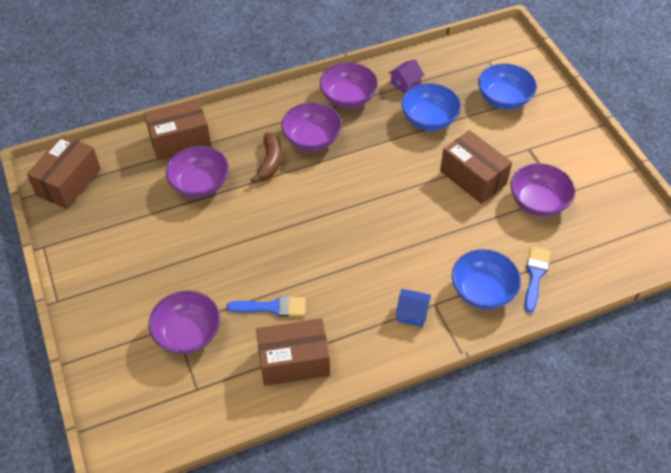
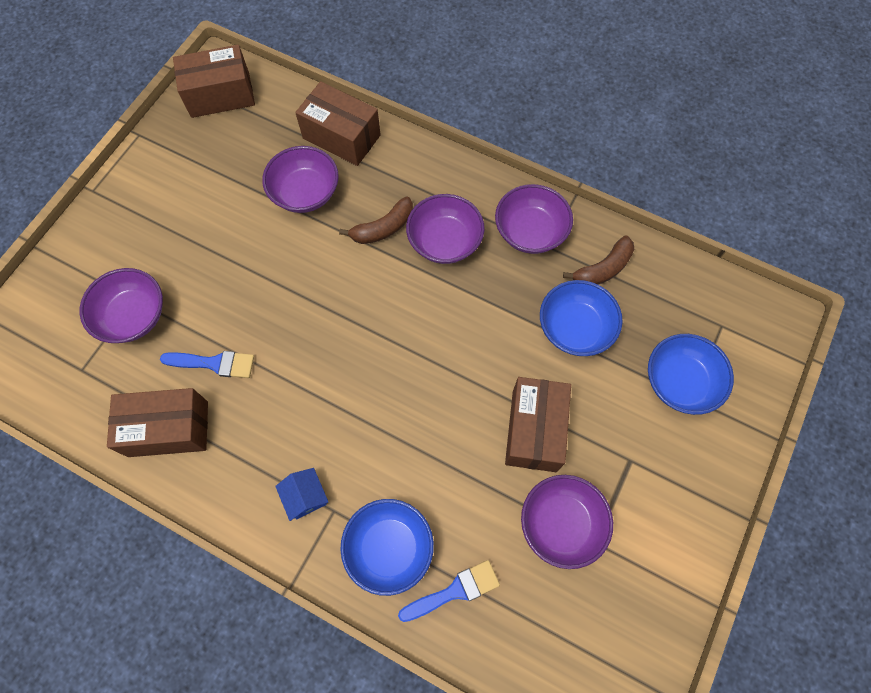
camera: 50 degrees right, 15 degrees up
(272, 307) = (214, 363): blue brush -> blue brush turned 45 degrees counterclockwise
(294, 361) = (168, 428): brown box -> brown box turned 45 degrees counterclockwise
(405, 83) = (603, 269): purple house -> brown banana

